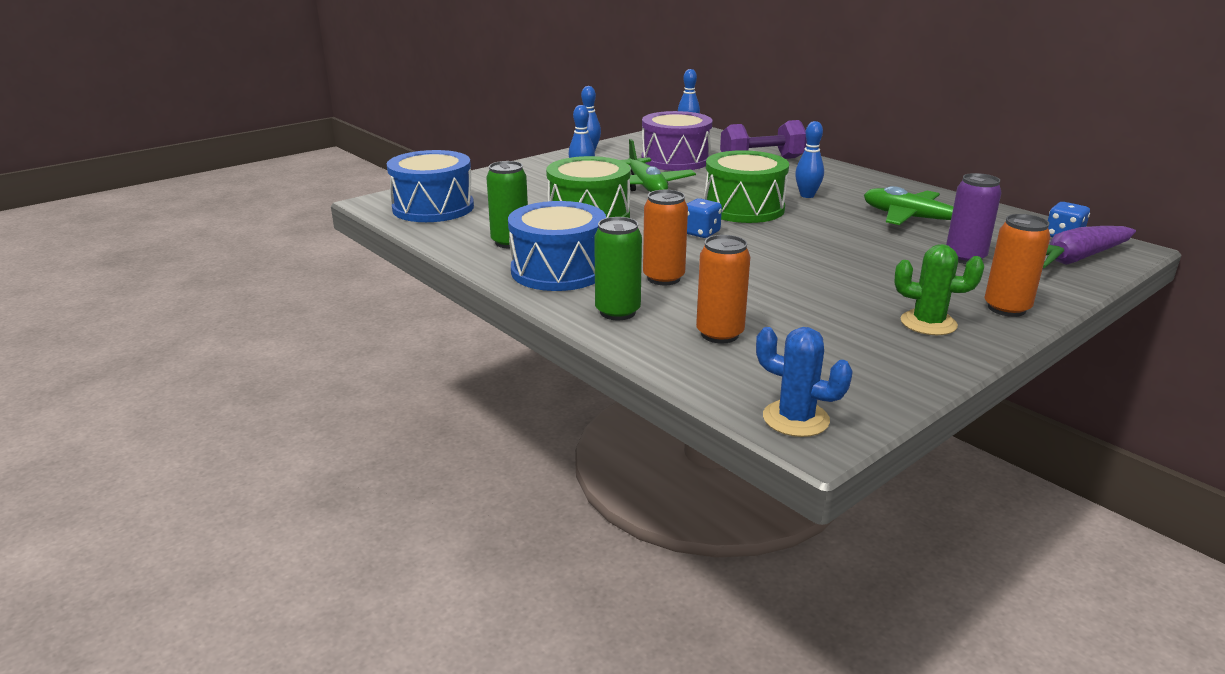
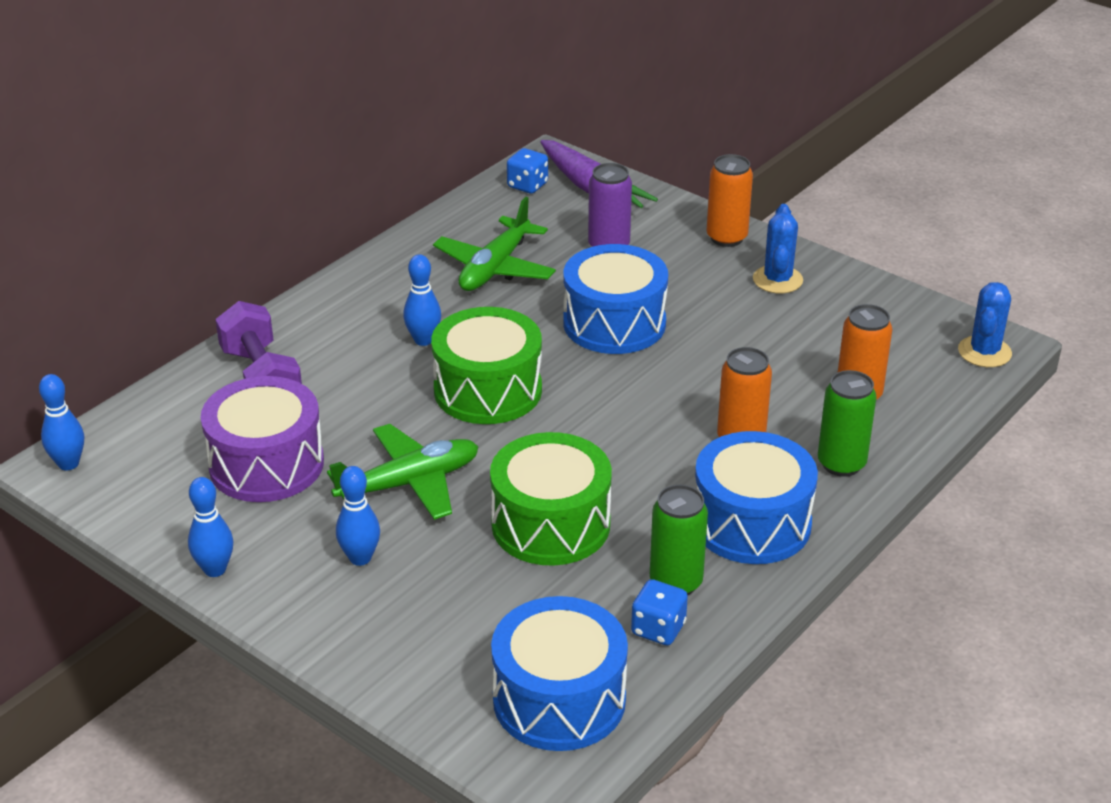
camera: 100 degrees left, 10 degrees up
(701, 233) = (589, 421): blue dice -> blue dice (658, 629)
(836, 250) = (614, 323): none -> blue drum
(928, 323) = (777, 280): green cactus -> blue cactus

